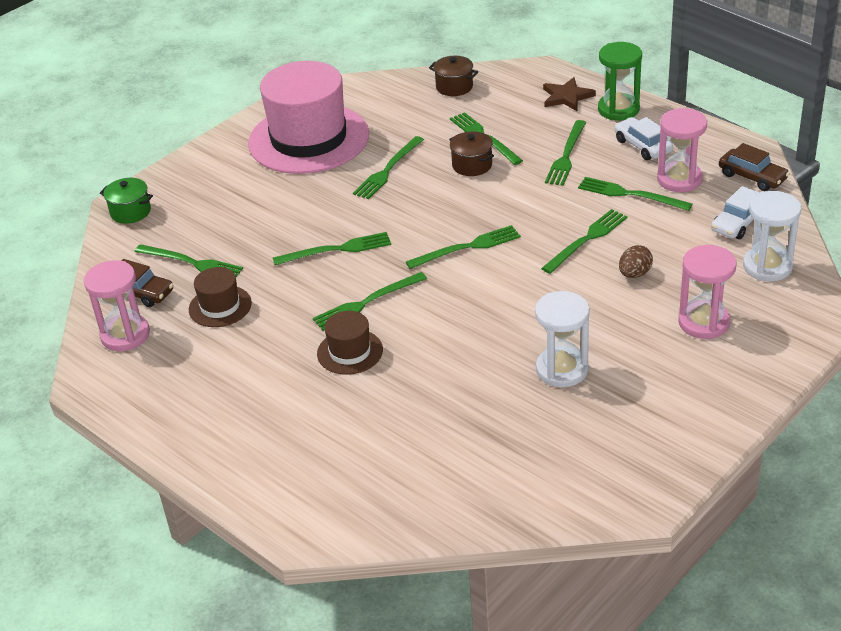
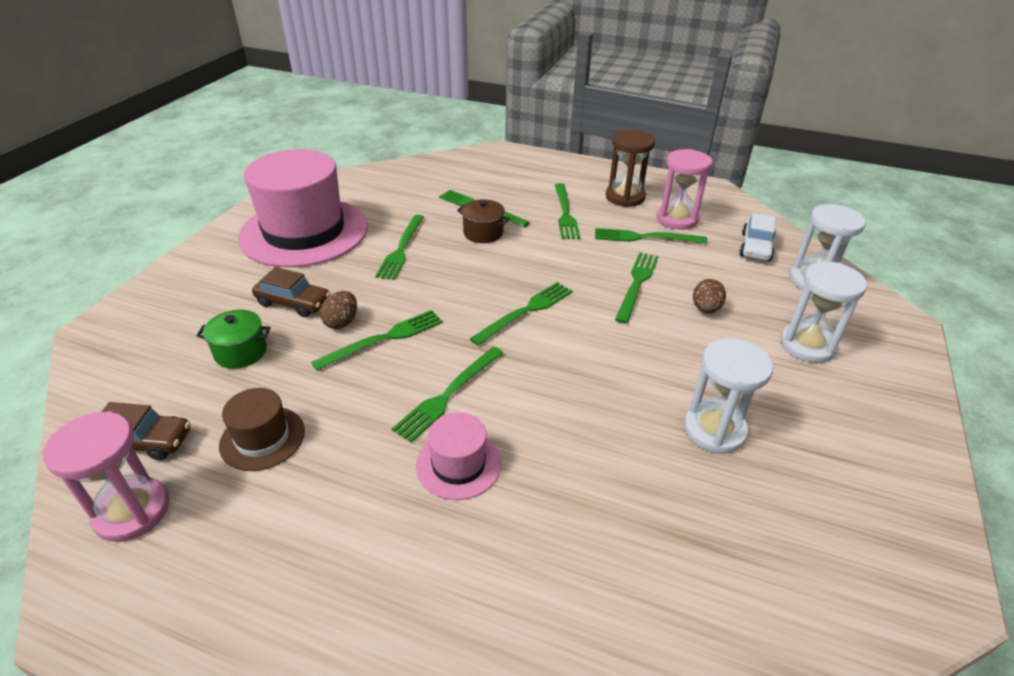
camera: 25 degrees left, 0 degrees up
(130, 212) = (109, 338): green pot -> green pot (241, 352)
(191, 263) = (207, 387): green fork -> none
(308, 229) = (341, 322): none -> brown egg
(350, 352) = (458, 464): brown hat -> pink hat
(454, 87) = (428, 171): brown pot -> none
(567, 97) = (533, 168): brown star -> none
(618, 109) = (583, 172): green hourglass -> none
(642, 146) = (625, 197): white car -> brown hourglass
(703, 322) = (807, 345): pink hourglass -> white hourglass
(752, 177) = (733, 209): brown car -> brown car (293, 302)

